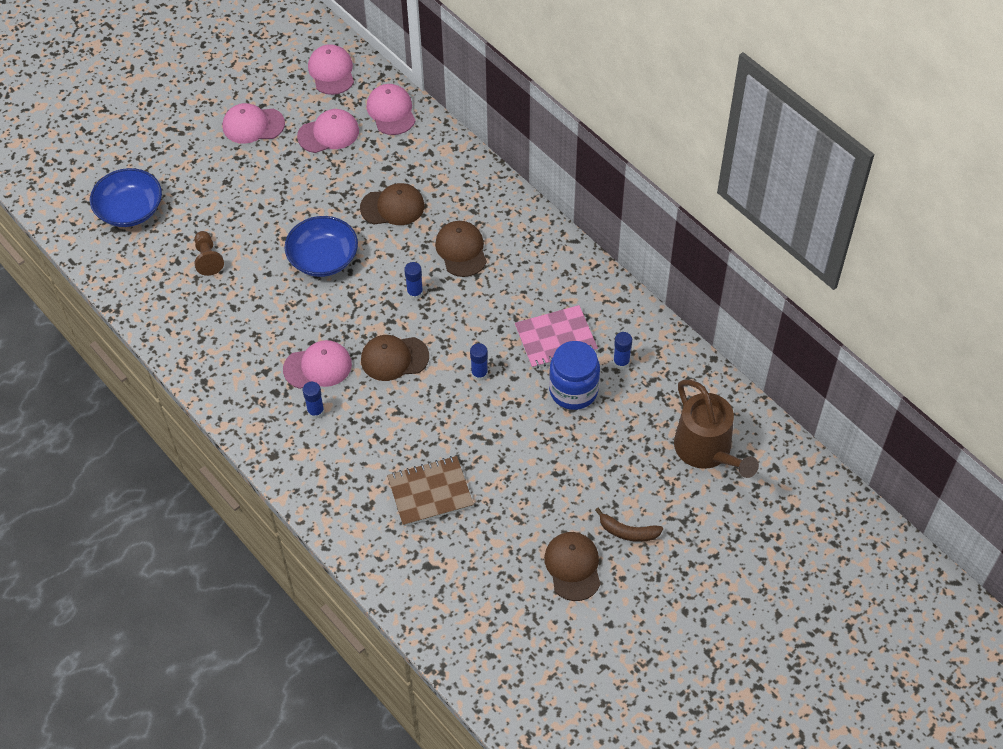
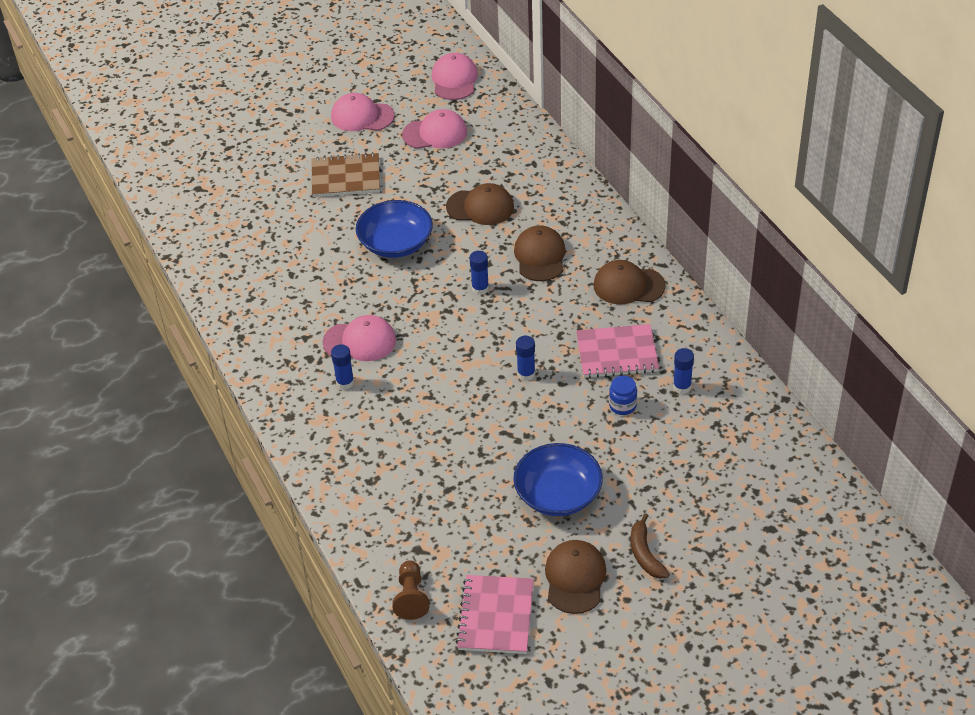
camera: 15 degrees right, 10 degrees down
(130, 210) = (218, 173): blue bowl -> blue bowl (558, 494)
(208, 259) = (280, 227): brown pawn -> brown pawn (411, 597)
(391, 111) = (504, 122): pink cap -> none
(394, 358) = (441, 346): brown cap -> brown cap (628, 285)
(430, 492) = (441, 479): brown notebook -> brown notebook (346, 177)
(513, 616) = (496, 616): none -> pink notebook
(573, 390) = (622, 406): blue jar -> blue jar, size x0.51
(628, 532) = (645, 554): brown banana -> brown banana turned 45 degrees clockwise
(707, 450) = (755, 487): brown watering can -> none

